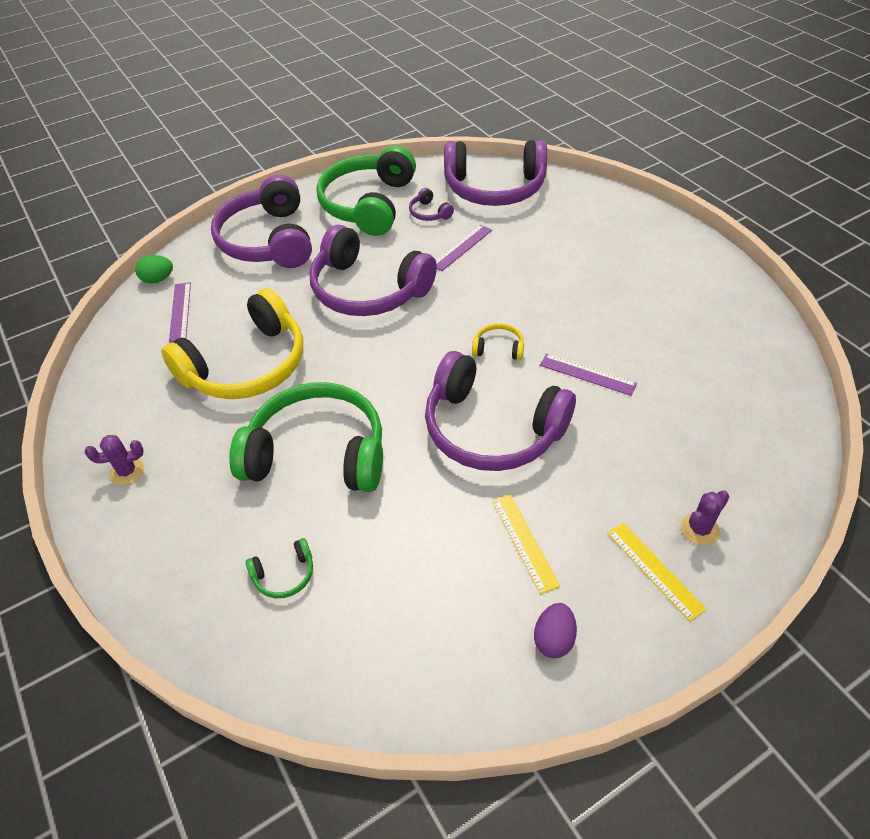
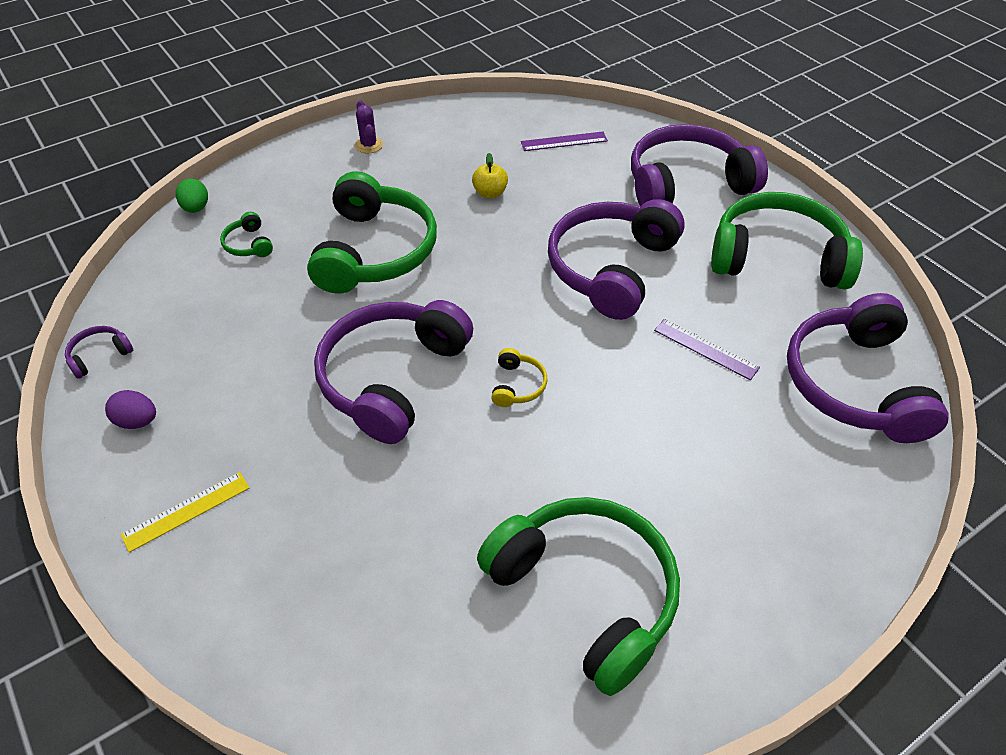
camera: 85 degrees right, 0 degrees up
(158, 279) = (610, 120): green egg -> green egg (196, 208)
(247, 365) = (490, 193): yellow headphones -> yellow apple
(429, 213) = (774, 315): purple headphones -> purple headphones (99, 356)
(524, 542) = (244, 402): yellow ruler -> none
(587, 374) = (472, 472): purple ruler -> none
(678, 317) = (585, 594): none -> green headphones
(699, 529) = (225, 562): purple cactus -> none

